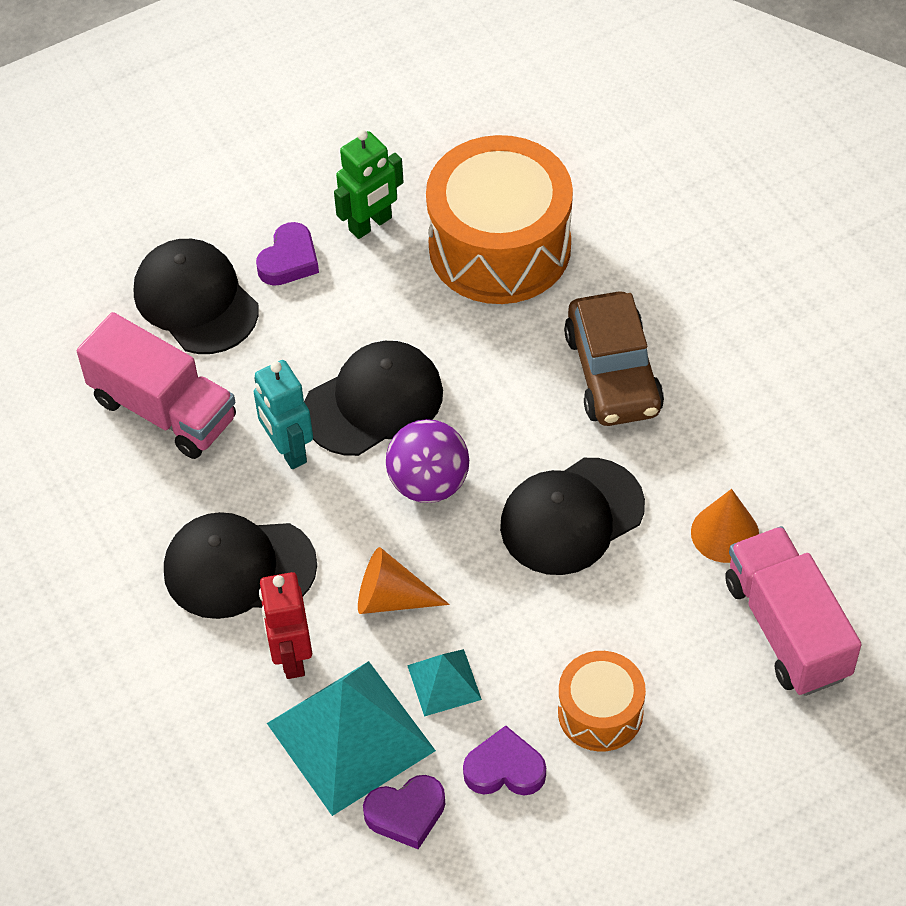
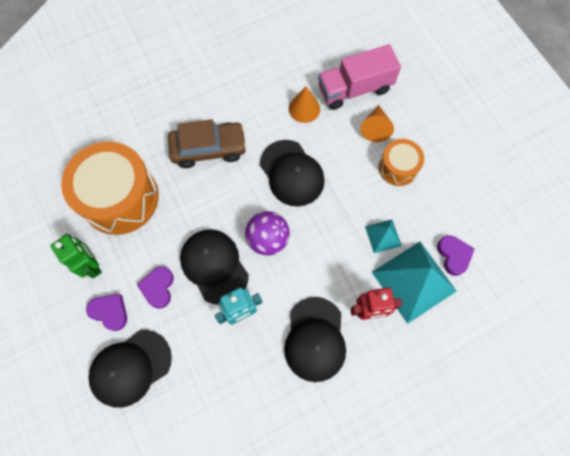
camera: 90 degrees left, 15 degrees up
(163, 409) = (207, 385): pink truck -> none
(391, 598) = (335, 260): orange cone -> orange cone (375, 128)
(504, 769) = (428, 210): purple heart -> purple heart (158, 288)

